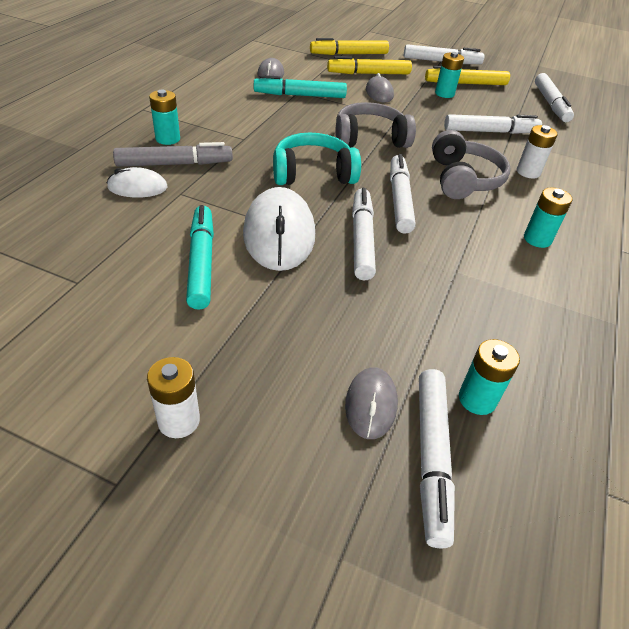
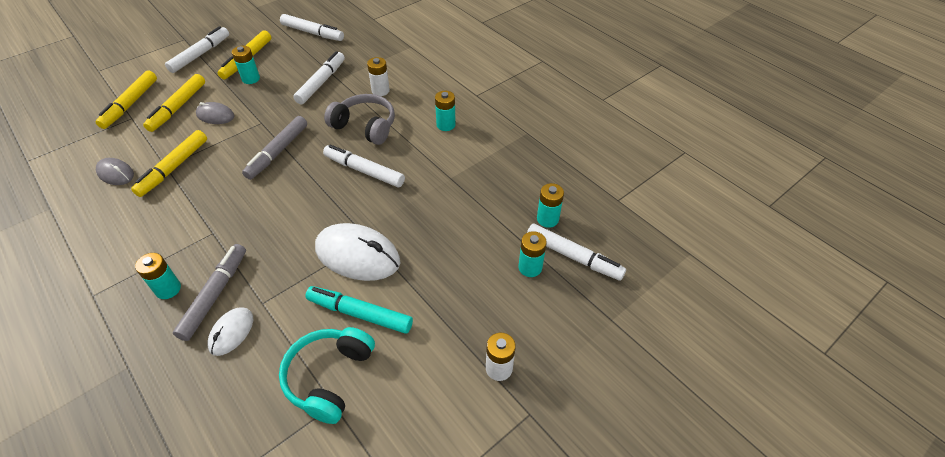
camera: 60 degrees left, 5 degrees up
(300, 95) = (174, 168): turquoise marker -> yellow marker
(313, 173) = (298, 206): turquoise headphones -> turquoise headphones (329, 377)
(361, 239) = (392, 211): white marker -> none
(370, 139) = (278, 152): grey headphones -> grey marker
(371, 405) = (530, 267): grey mouse -> turquoise battery

